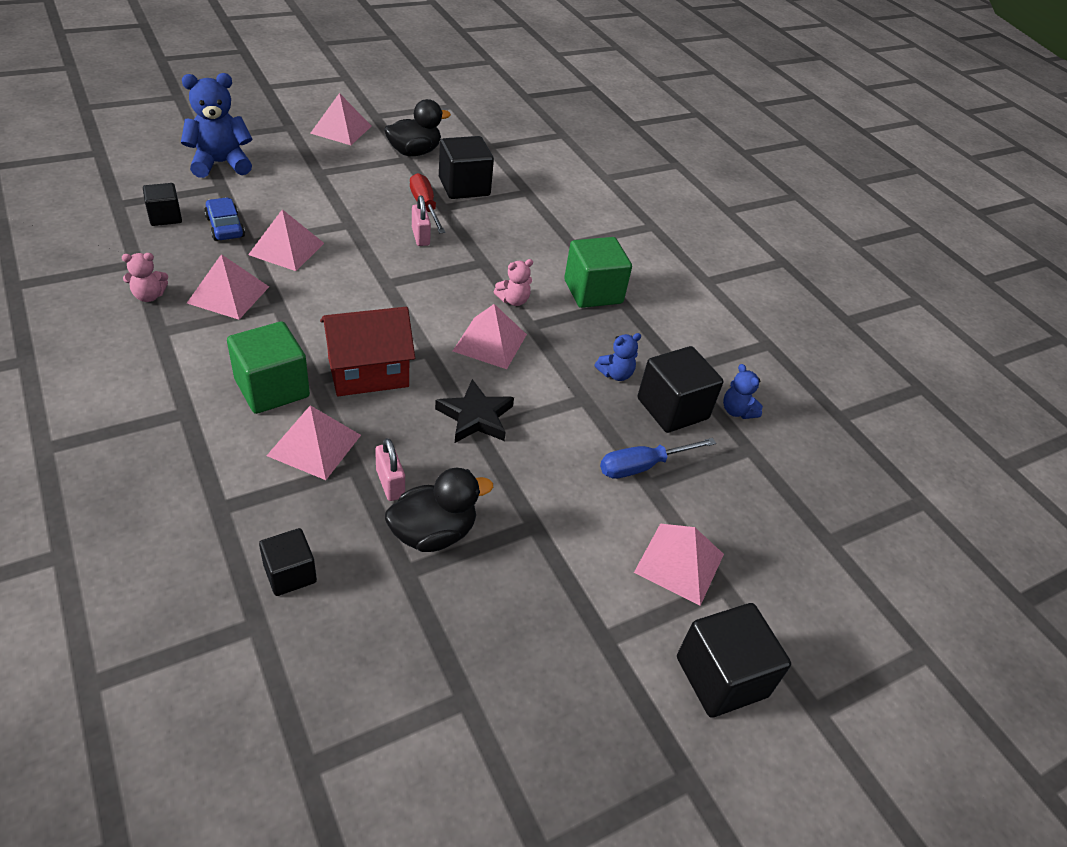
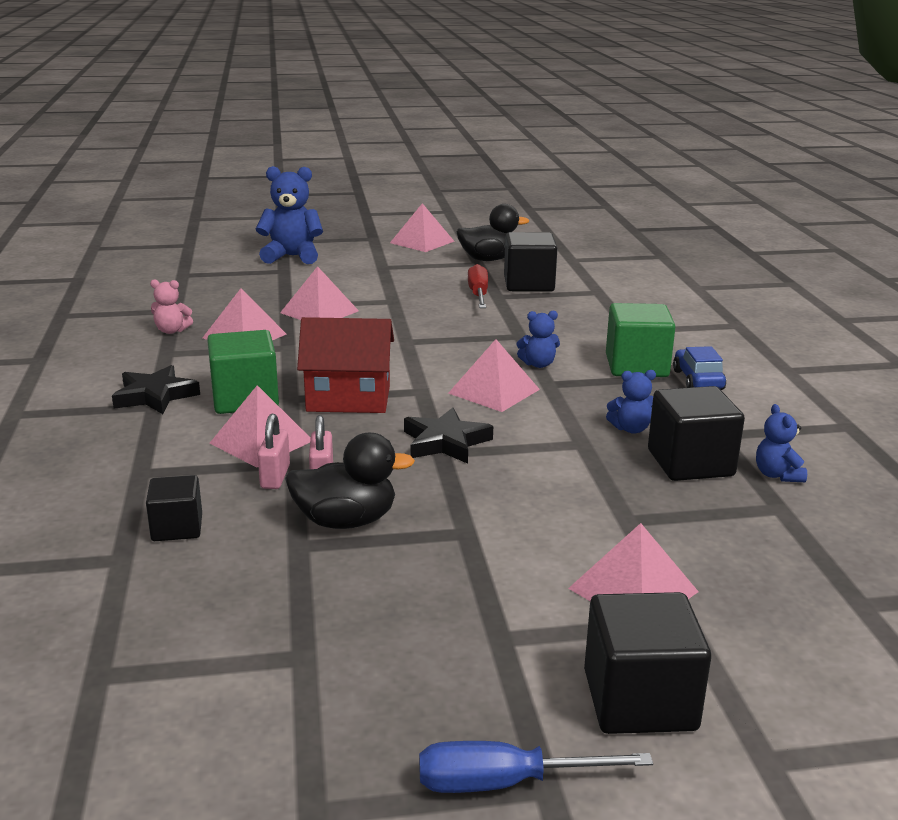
camera: 25 degrees right, 20 degrees down
(165, 217) = (219, 285): black cube -> none
(180, 397) = (155, 396): none -> black star
(225, 227) = (270, 294): blue car -> blue car (697, 380)
(420, 236) = (461, 313): pink padlock -> pink padlock (275, 477)
(513, 300) = (538, 364): pink teddy bear -> blue teddy bear
(642, 466) = (626, 504): blue screwdriver -> blue screwdriver (504, 783)

